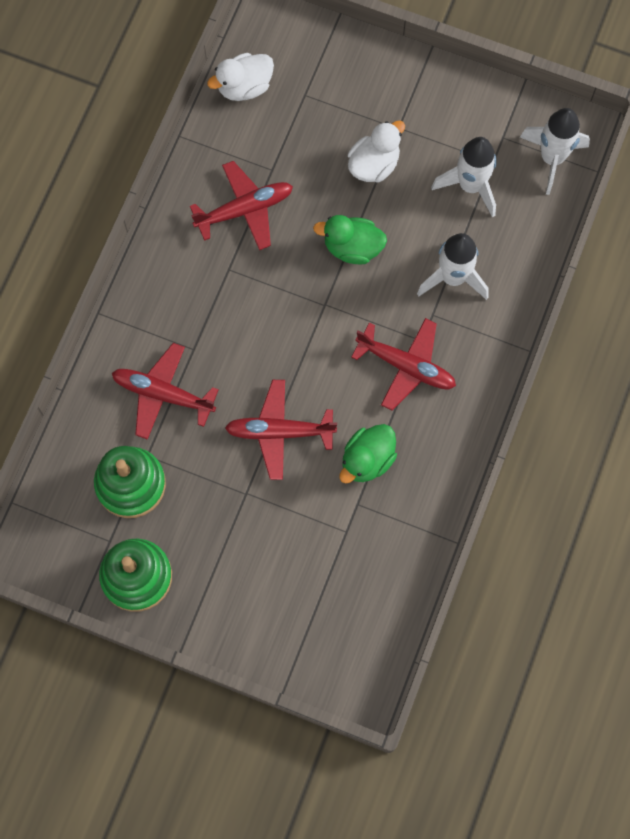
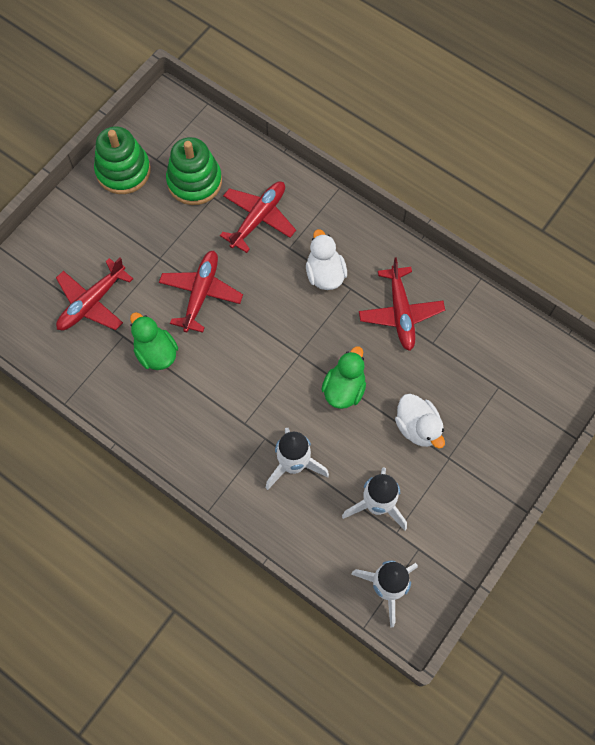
camera: 105 degrees right, 5 degrees down
(244, 86) = (516, 339): white duck -> white duck (325, 274)
(406, 366) = (225, 404): red plane -> red plane (92, 302)

